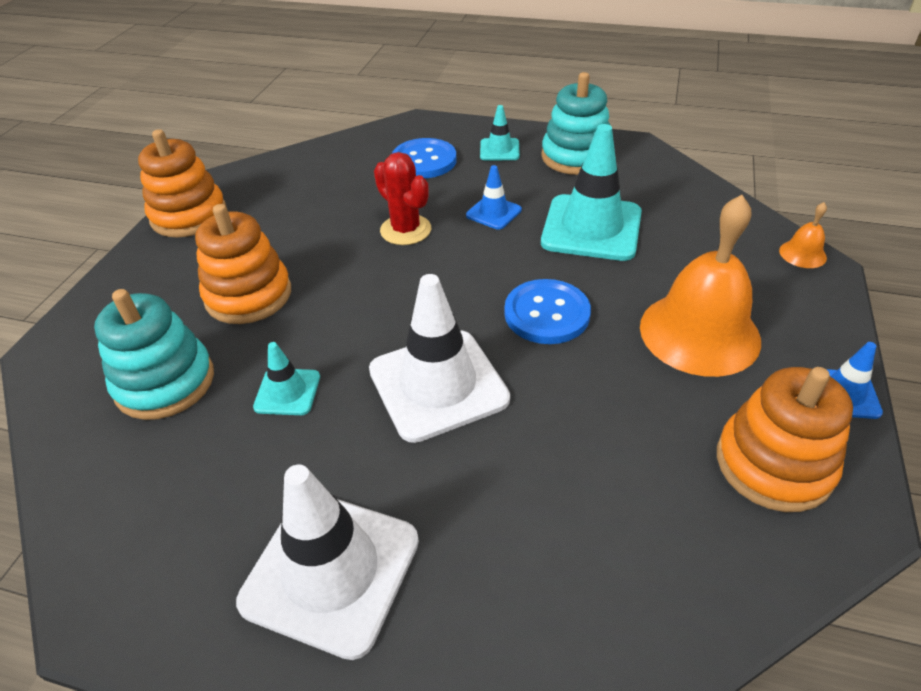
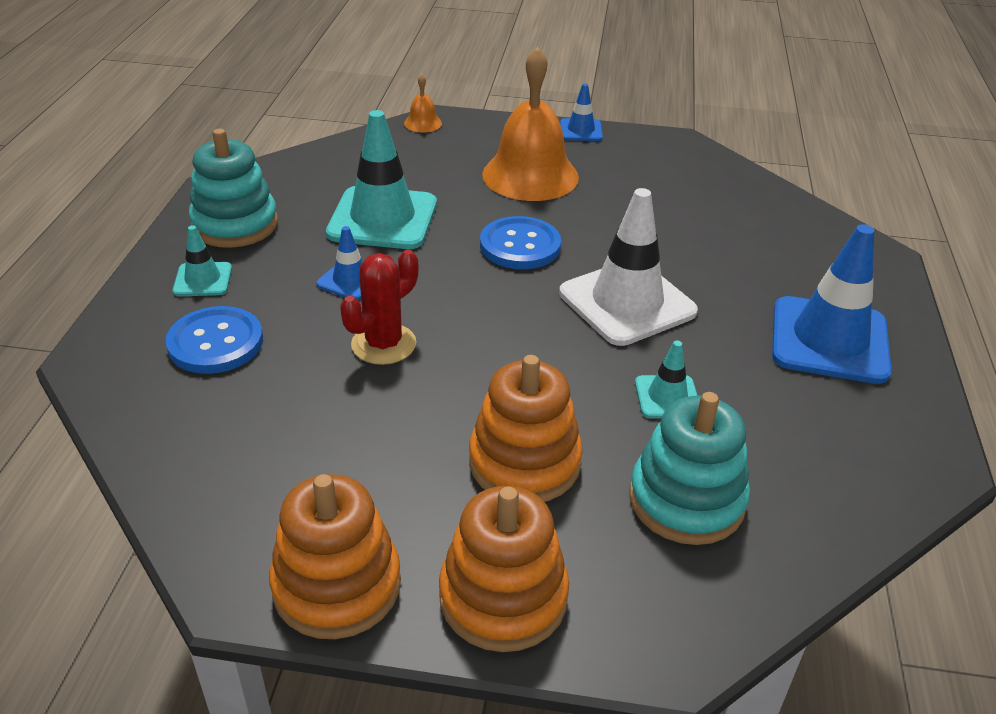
camera: 100 degrees left, 5 degrees down
(331, 571) = (829, 340): white traffic cone -> blue traffic cone
(773, 464) = (652, 161): orange stacking toy -> orange stacking toy (503, 597)

